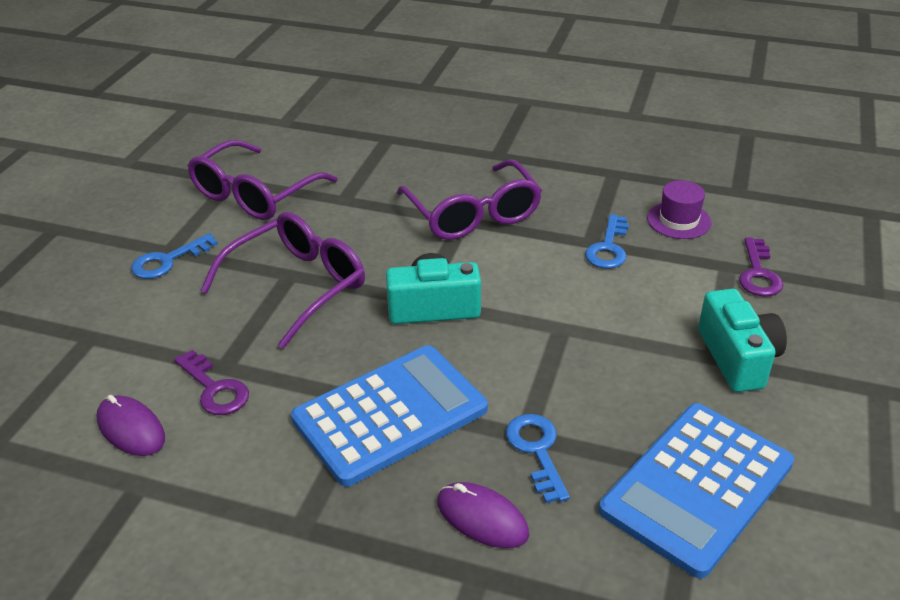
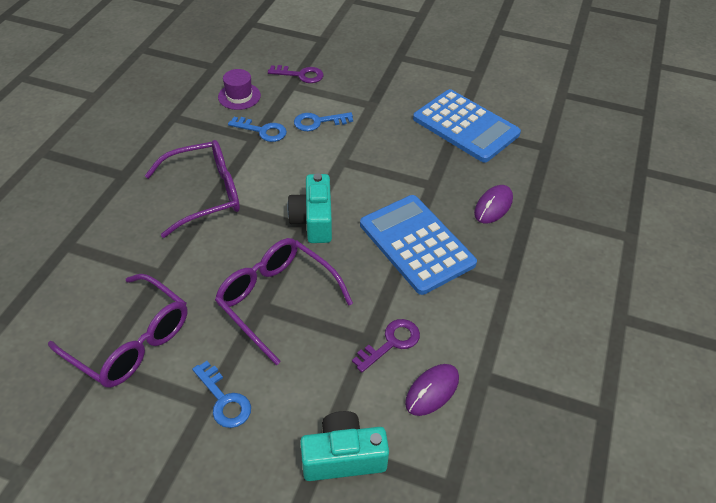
camera: 90 degrees left, 10 degrees up
(537, 451) = (444, 181): blue key -> blue key (318, 122)
(737, 358) = (373, 96): turquoise camera -> turquoise camera (343, 457)

